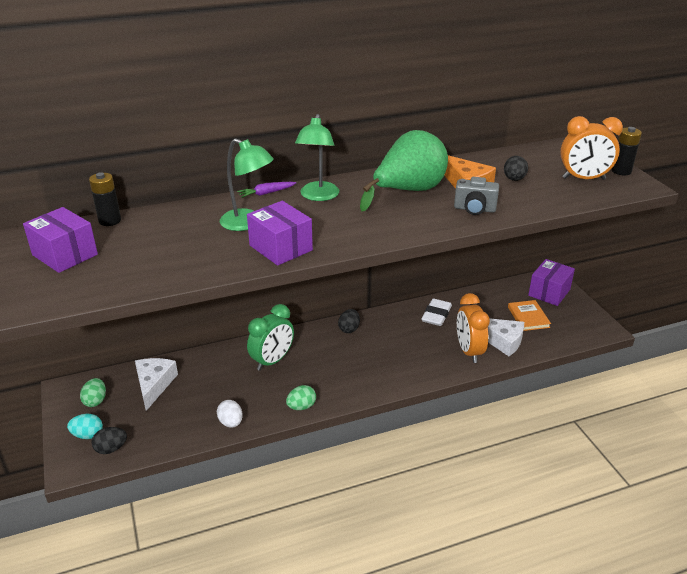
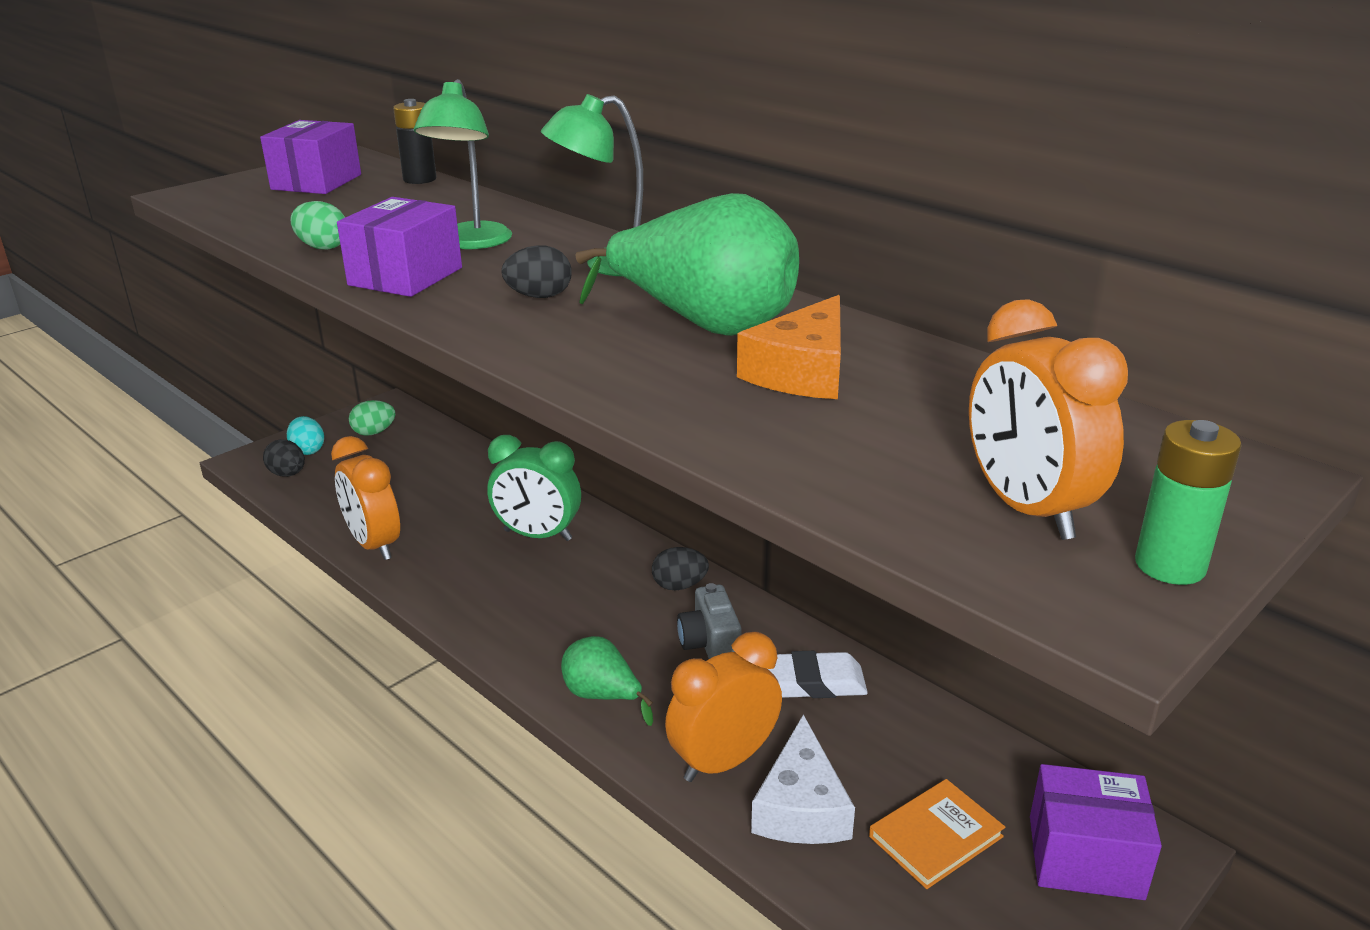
camera: 65 degrees right, 5 degrees down
(154, 385) = (426, 459): white cheese -> none
(231, 422) = (374, 545): white egg -> orange clock
(266, 193) = (583, 233): purple carrot -> none
(301, 406) = (439, 597): green egg -> green egg (322, 247)
(412, 372) = (602, 696): none -> green pear
(474, 209) = (689, 397): grey camera -> grey camera (710, 645)
(514, 179) = (898, 417): black egg -> black egg (539, 296)
(621, 171) = (1170, 566): black battery -> green battery

